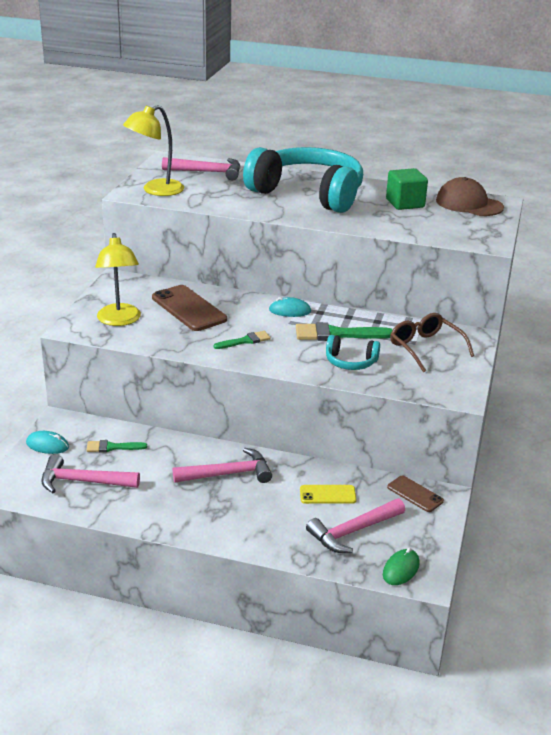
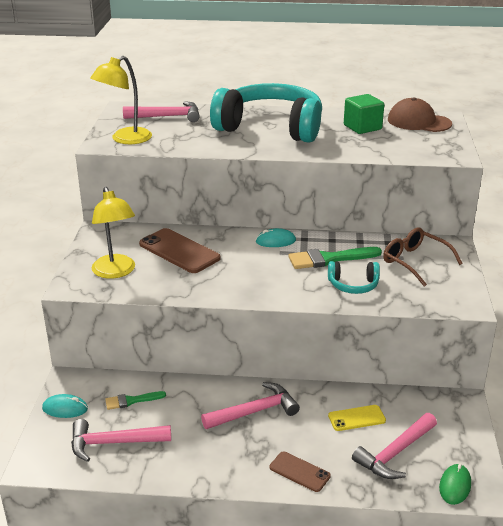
camera: 10 degrees left, 0 degrees up
(245, 341) = (246, 277): green brush -> none
(415, 494) = (436, 404): brown phone -> brown phone (299, 472)

